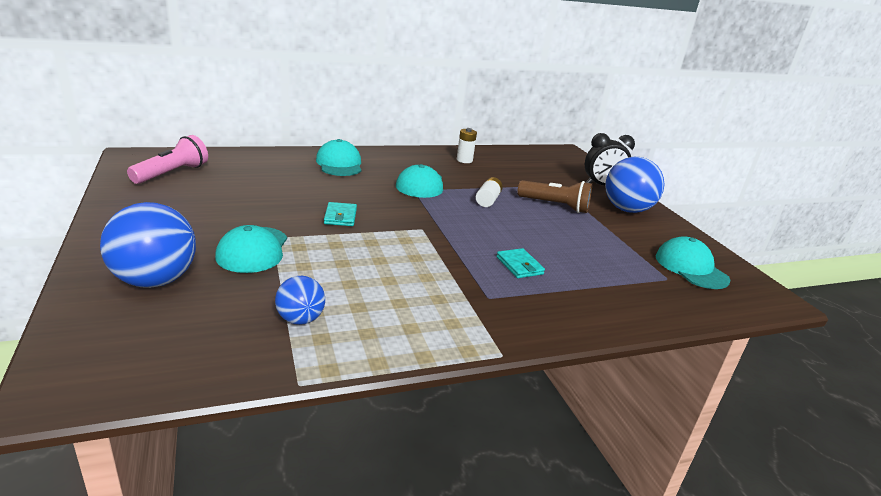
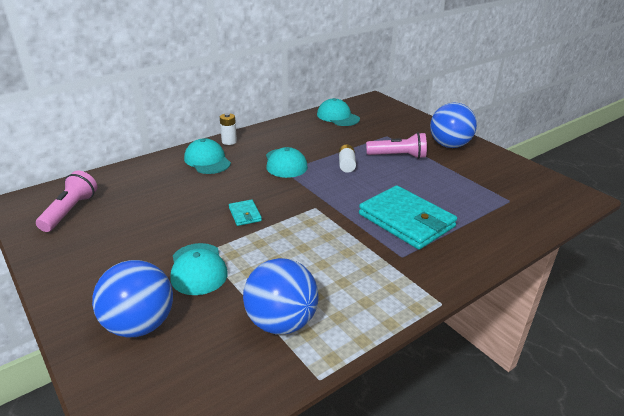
camera: 15 degrees left, 5 degrees up
(300, 319) = (281, 322): blue ball -> blue ball, size x1.81
(464, 160) = (304, 129): white battery -> white battery (229, 141)
(519, 266) = (406, 220): turquoise wallet -> turquoise wallet, size x2.30
(555, 206) = (398, 156): brown flashlight -> pink flashlight
(601, 185) = (419, 127): black clock -> none
(691, 268) = (519, 186): turquoise cap -> turquoise cap (338, 117)

